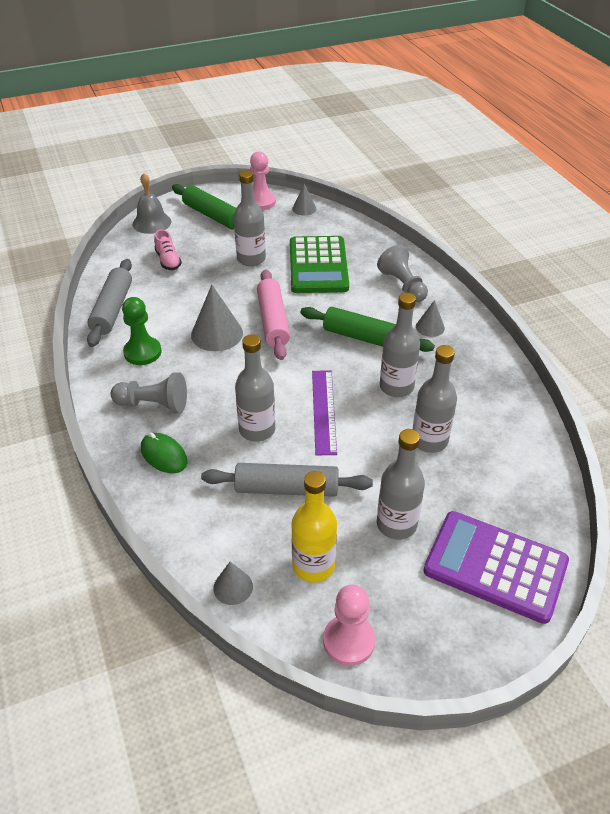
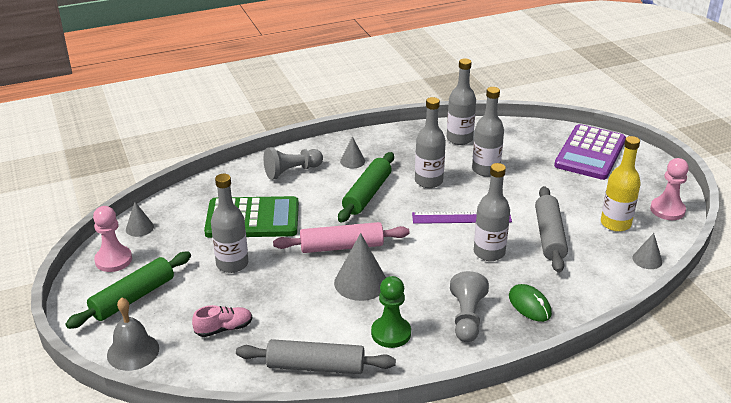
camera: 90 degrees left, 10 degrees down
(164, 455) = (529, 305): green mouse -> green mouse turned 75 degrees counterclockwise
(396, 524) = (568, 188): grey bottle -> grey bottle (459, 139)

